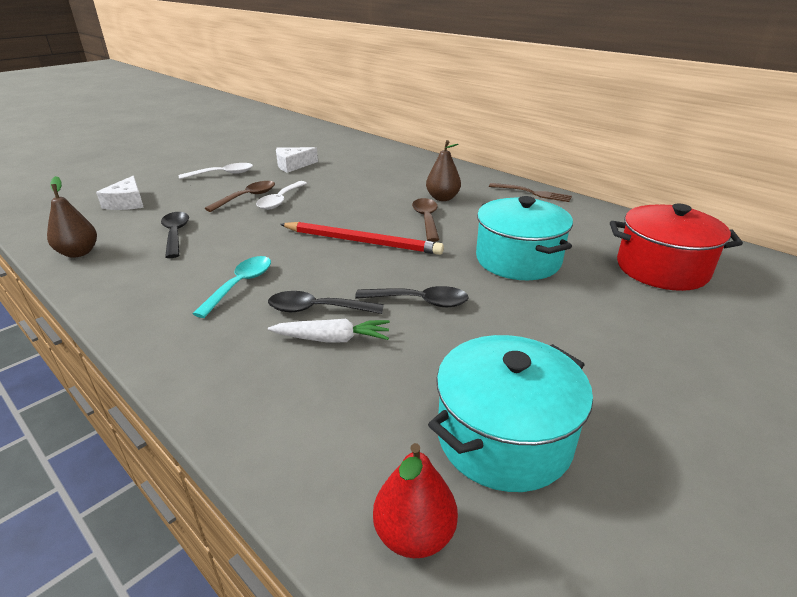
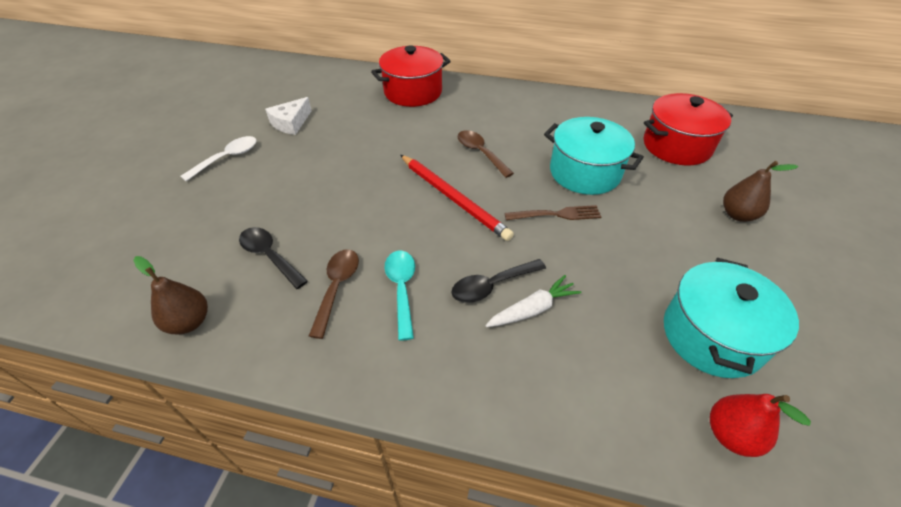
camera: 30 degrees left, 15 degrees up
(127, 202) = (161, 235): white cheese -> none
(247, 197) = (290, 181): brown spoon -> brown spoon (337, 287)
(280, 200) = (329, 174): white spoon -> none
(361, 241) = (453, 198): red pencil -> red pencil turned 60 degrees clockwise
(416, 168) = (413, 92): none -> red pot
(420, 301) = (557, 243): black spoon -> none
(442, 198) = (470, 123): brown pear -> brown pear (737, 215)
(532, 193) = (532, 95): brown fork -> brown fork (556, 214)

